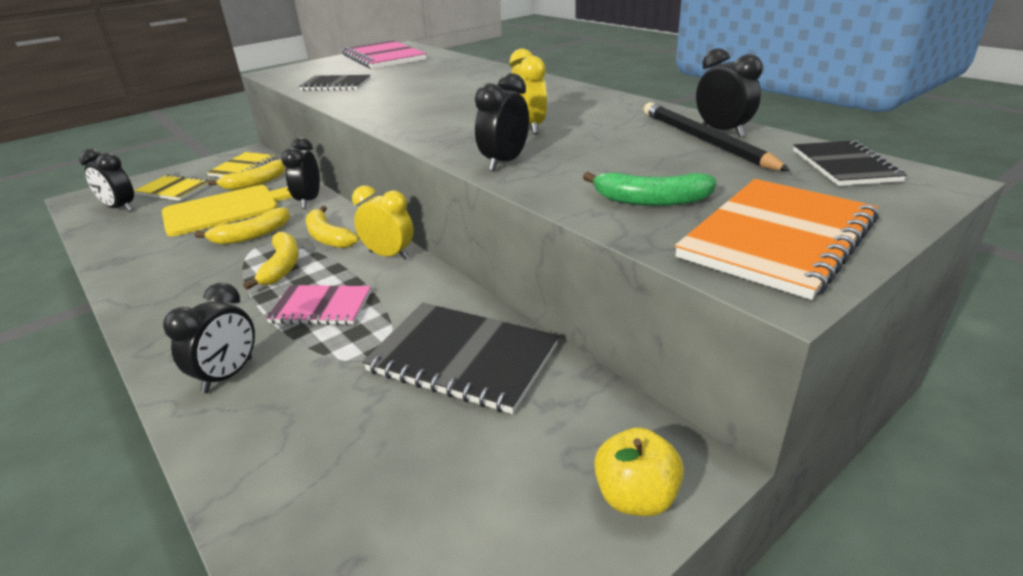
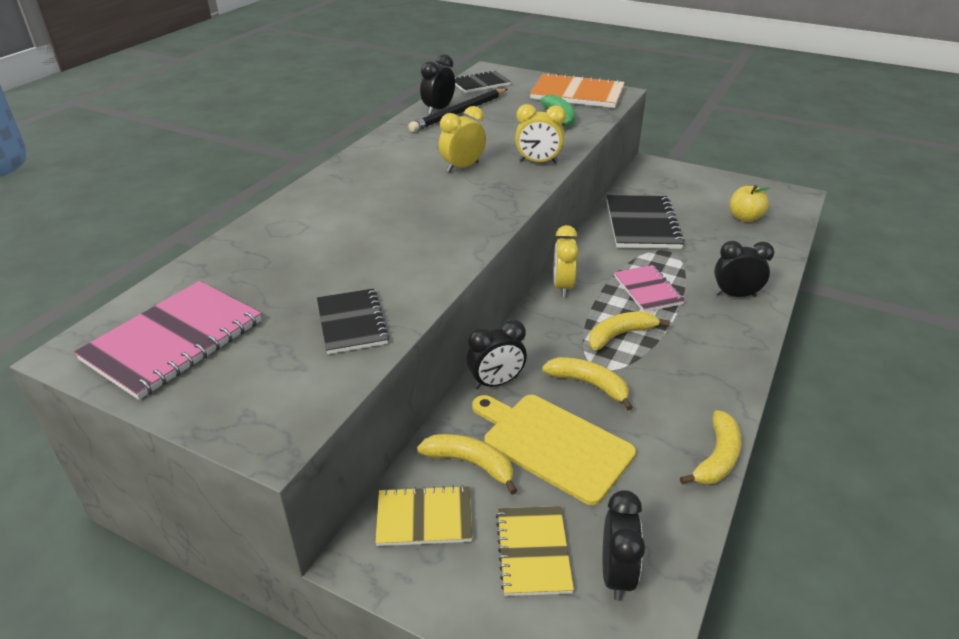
camera: 115 degrees left, 5 degrees up
(328, 237) = (558, 332): yellow banana -> yellow banana (717, 458)
(504, 162) = (538, 162): black clock -> yellow clock
(635, 496) = (676, 172): yellow apple -> yellow apple (744, 218)

